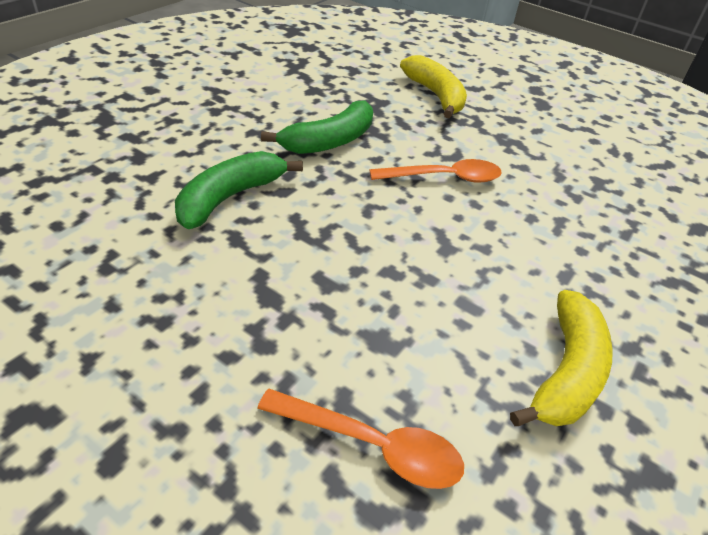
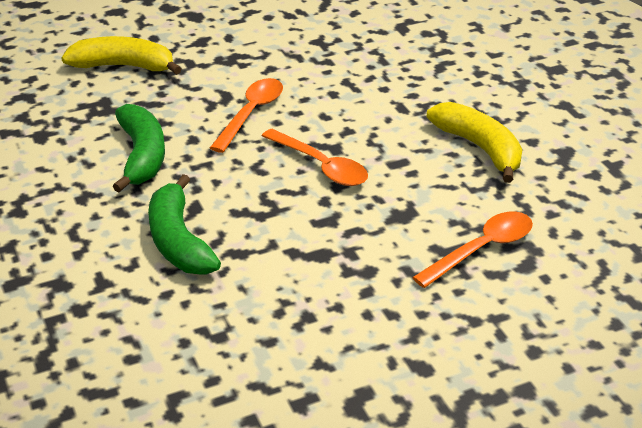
camera: 55 degrees left, 5 degrees down
(409, 248) = (321, 166): none -> orange spoon

